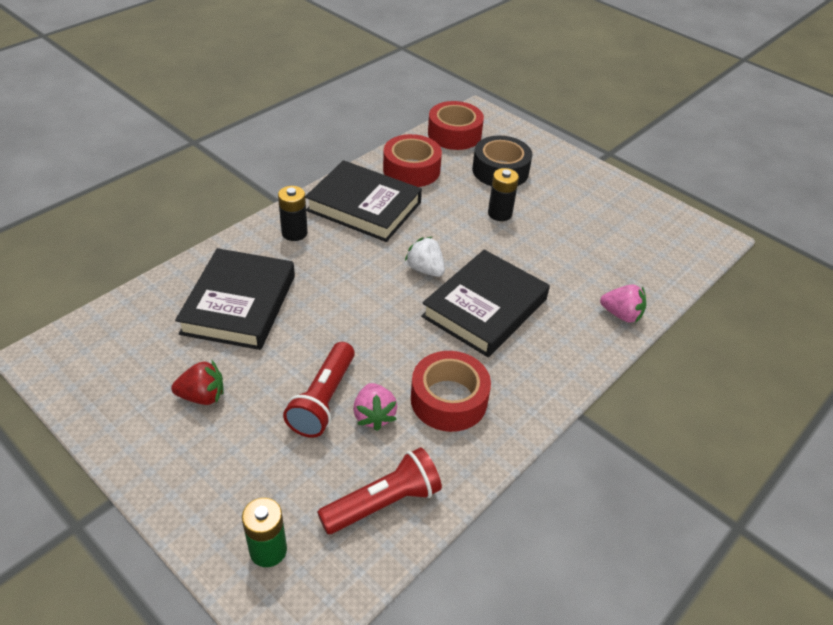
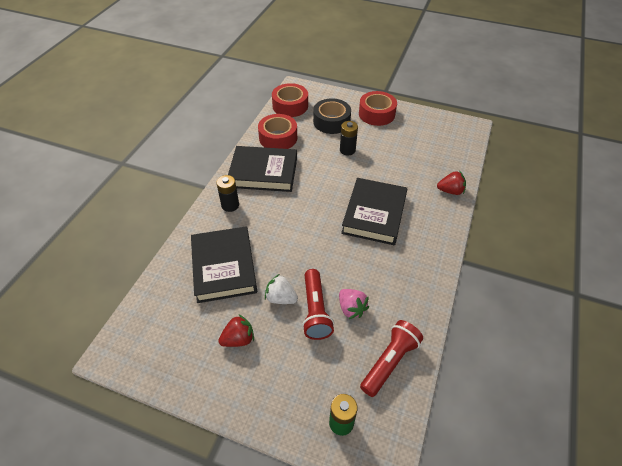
camera: 20 degrees left, 5 degrees up
(425, 269) = (325, 202): white strawberry -> white strawberry (281, 298)
(449, 399) = (388, 281): red tape -> red tape (376, 114)
(621, 315) = (450, 191): pink strawberry -> red strawberry

